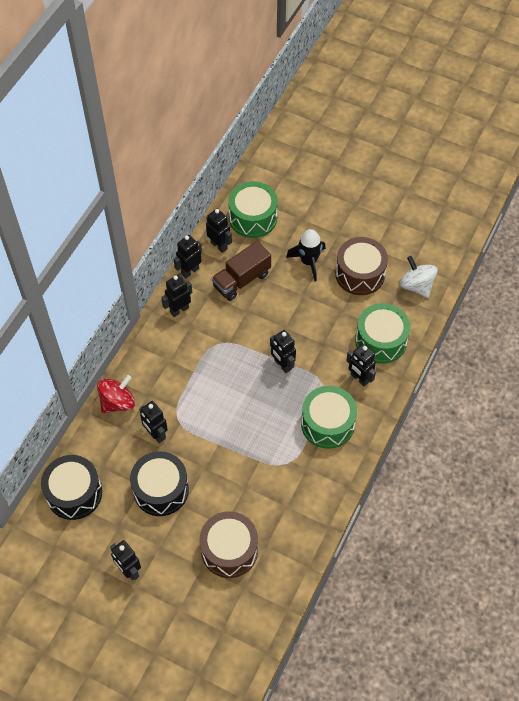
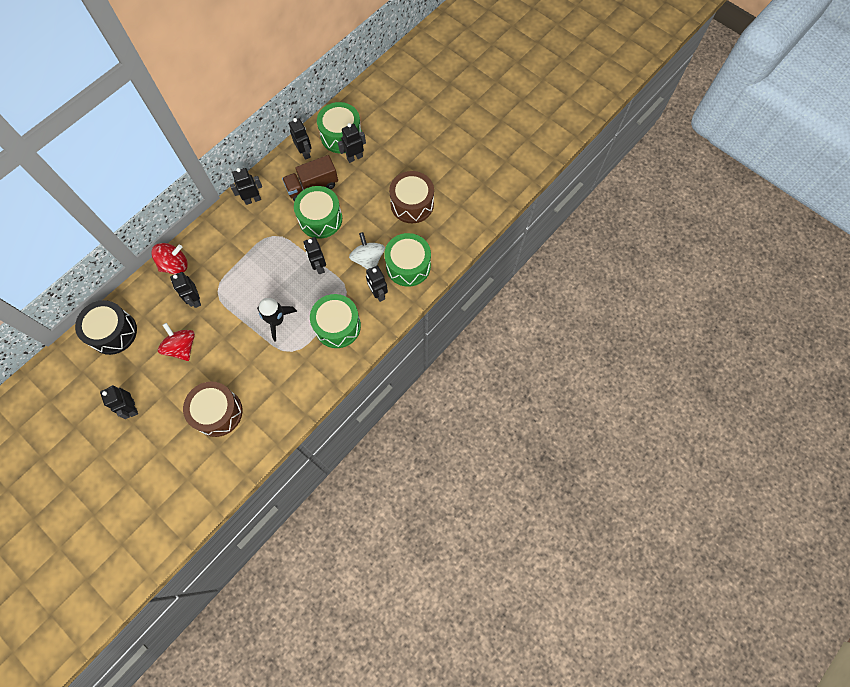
camera: 15 degrees right, 10 degrees up
(161, 490) = (182, 347): black drum -> red spinning top
(190, 271) = (273, 169): black robot -> black robot (354, 157)
(264, 313) = (320, 219): none -> green drum
(308, 261) = (373, 183): black rocket -> black rocket (277, 320)
(416, 286) = (456, 225): white spinning top -> white spinning top (368, 259)

